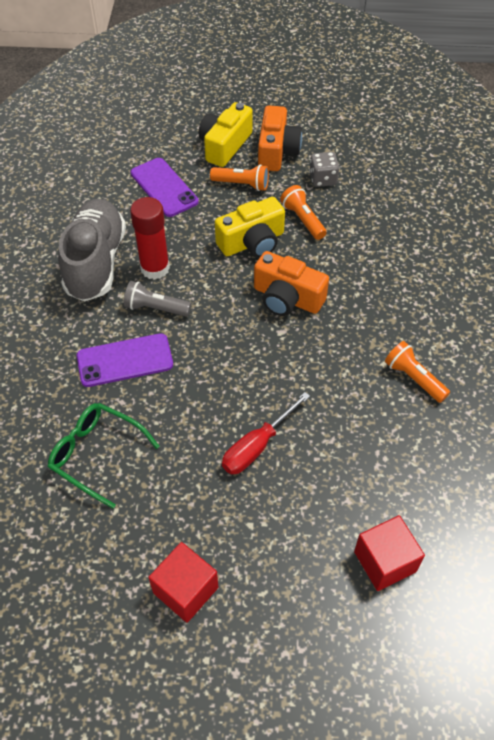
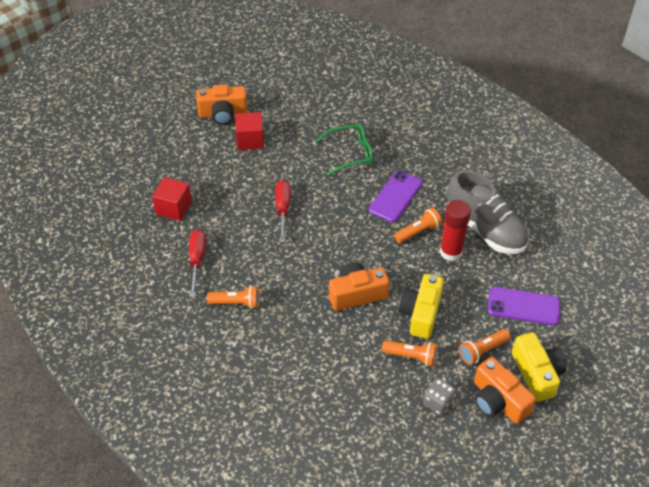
camera: 135 degrees right, 5 degrees down
(155, 308) = (418, 232): grey flashlight -> orange flashlight
(170, 682) = (223, 114): none -> orange camera
(415, 461) = (197, 260): none -> red screwdriver

